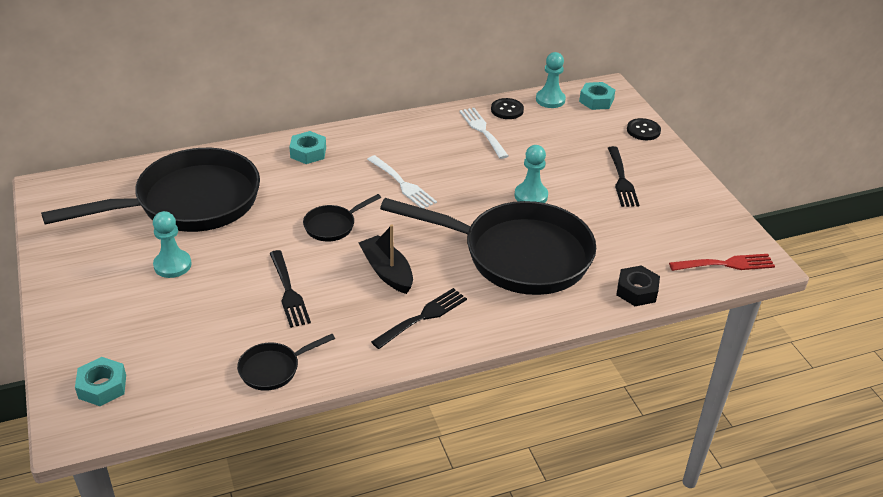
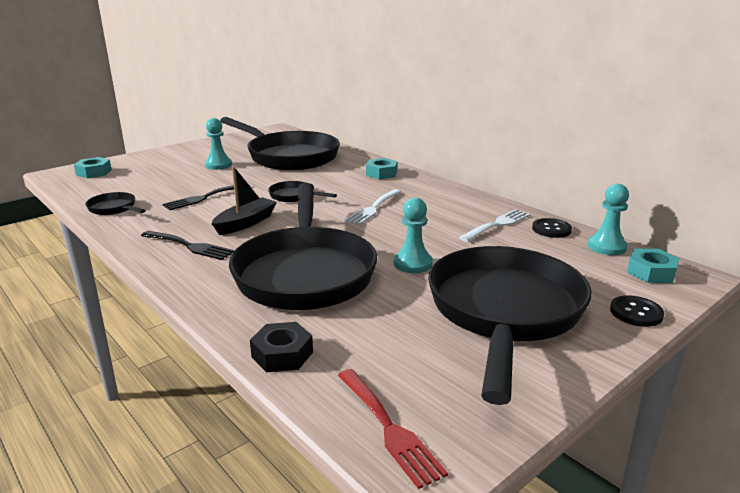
camera: 70 degrees right, 15 degrees down
(622, 180) = (504, 312): black fork -> black pan

